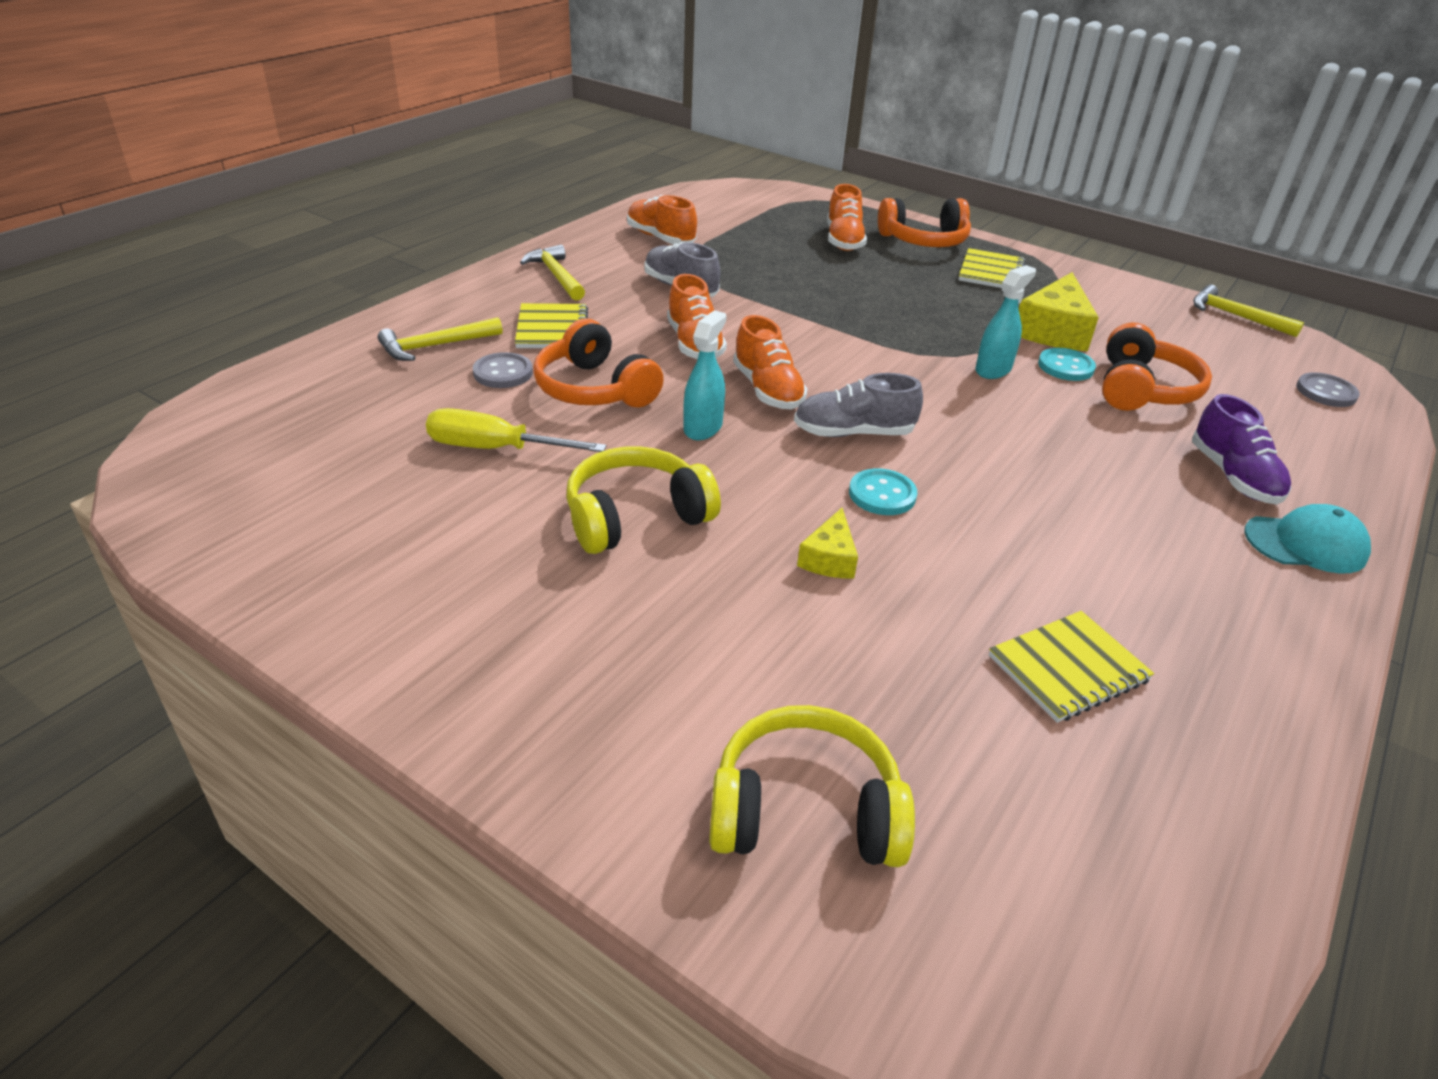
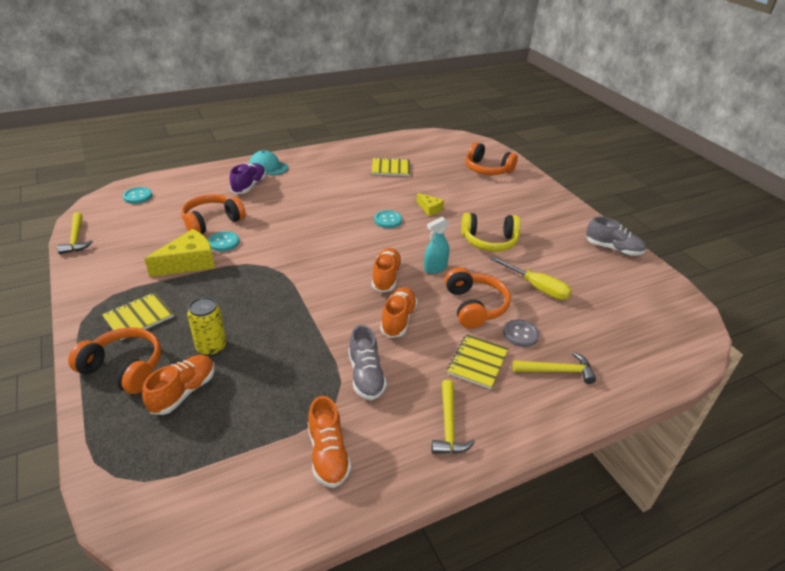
camera: 150 degrees left, 0 degrees up
(805, 811) = (487, 169): yellow headphones -> orange headphones
(829, 558) = (430, 209): yellow cheese -> yellow cheese turned 90 degrees clockwise
(853, 433) = (370, 245): grey shoe -> grey shoe (613, 249)
(873, 270) = (211, 347): none -> yellow can
(993, 370) = (261, 252): turquoise spray bottle -> none
(1326, 392) = (138, 196): grey button -> turquoise button

